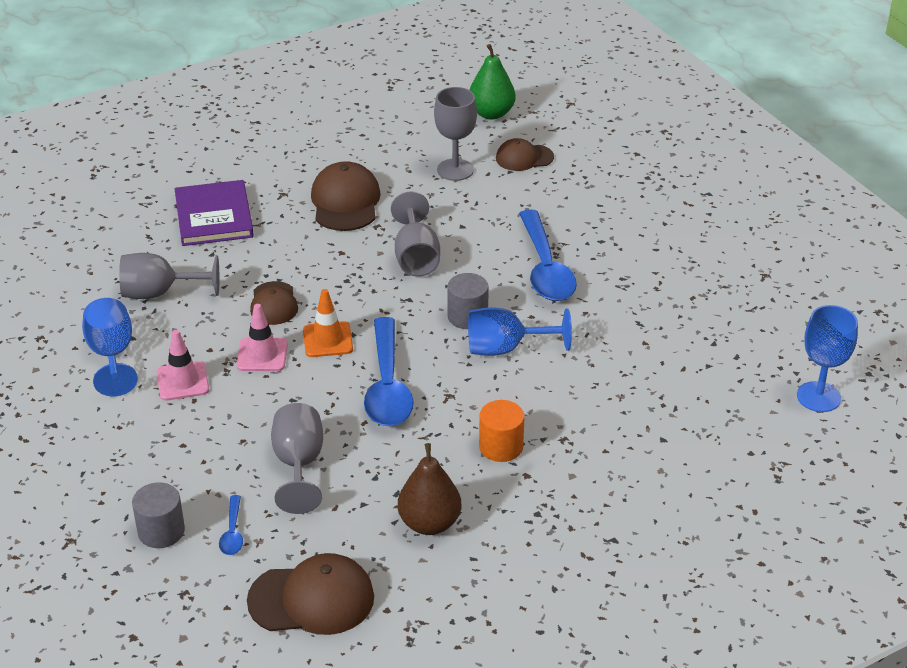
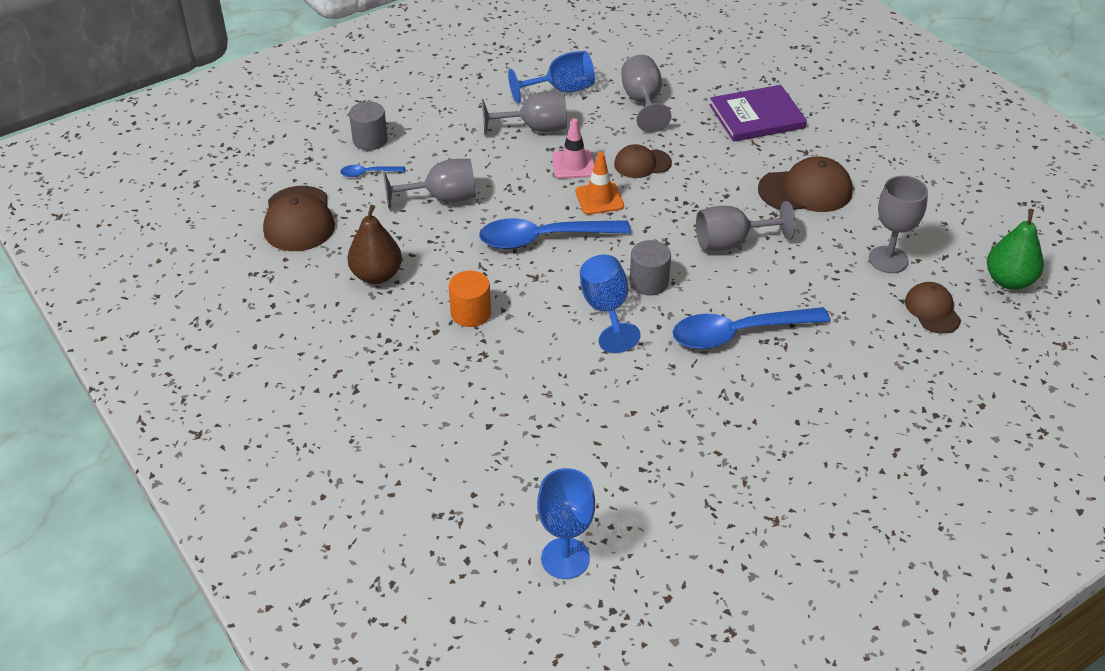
camera: 85 degrees right, 5 degrees up
(182, 381) = (535, 128): pink traffic cone -> grey goblet

